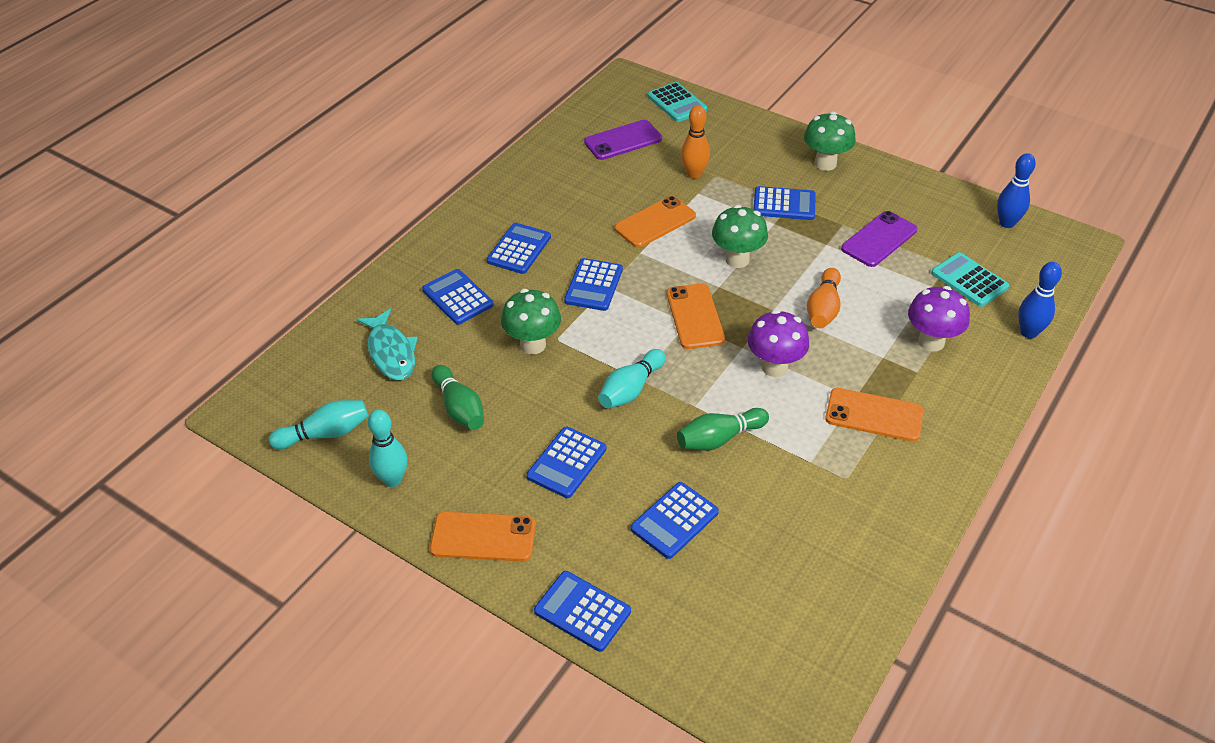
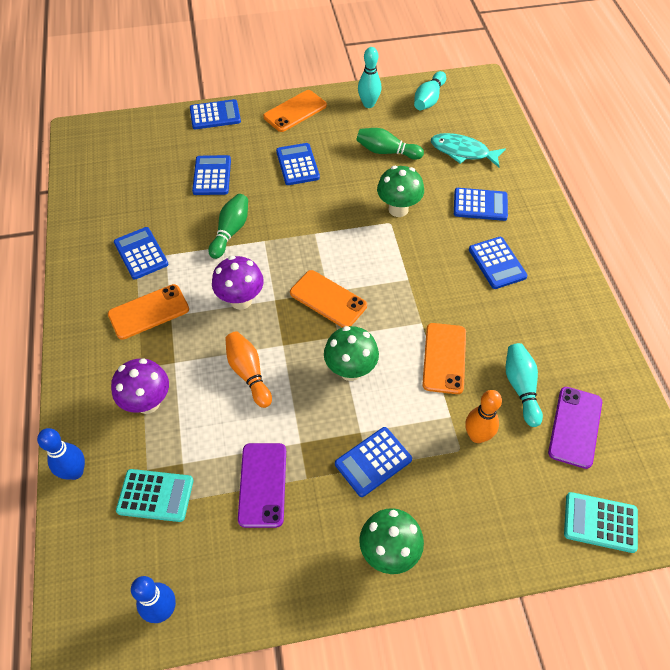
camera: 135 degrees right, 10 degrees up
(593, 285) = (417, 273): blue calculator -> blue calculator (141, 253)
(631, 389) = (311, 224): turquoise bowling pin -> turquoise bowling pin (521, 388)

